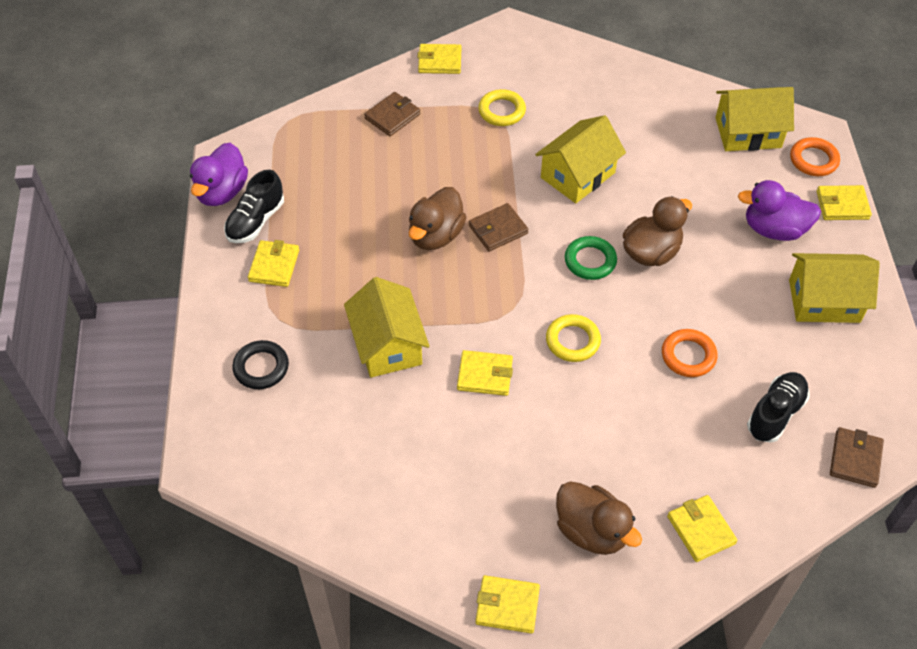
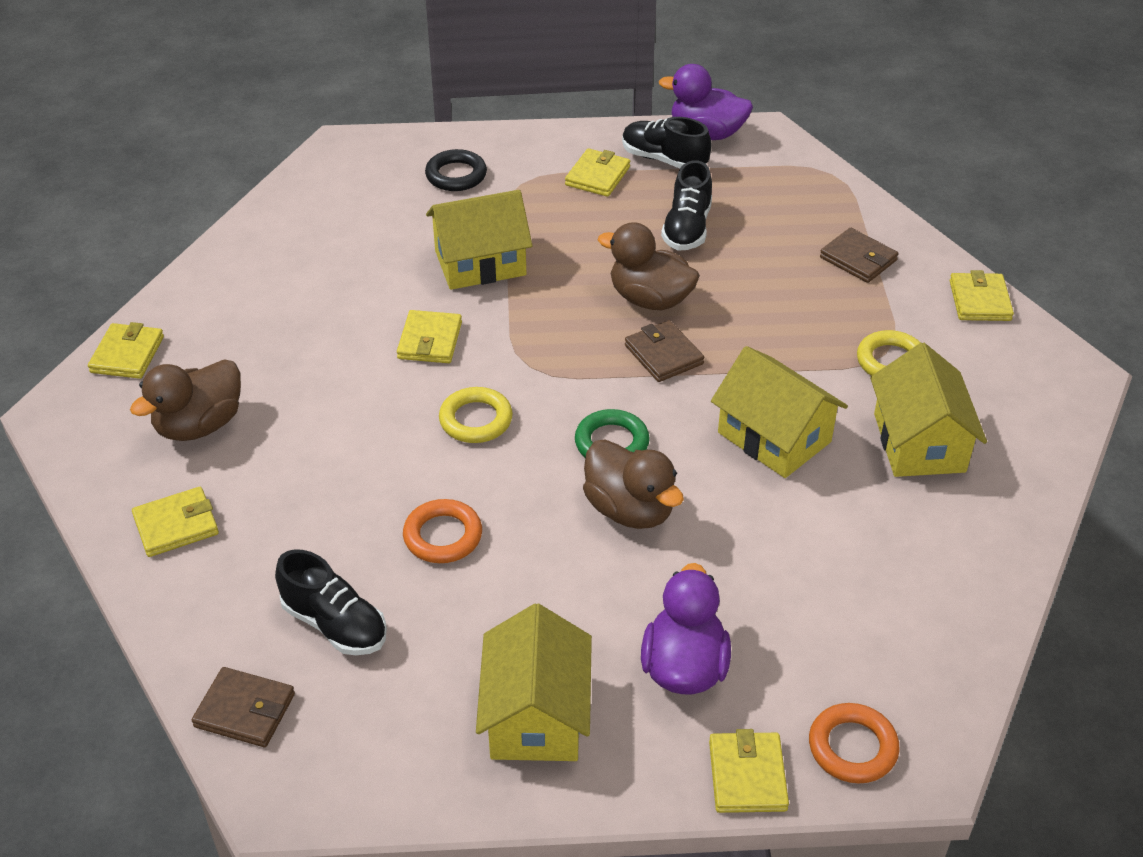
camera: 90 degrees right, 10 degrees down
(274, 265) = (597, 176): yellow wallet -> yellow wallet turned 75 degrees counterclockwise
(350, 210) = (687, 228): none -> black shoe
(748, 132) = (904, 657): yellow house -> yellow house (919, 442)

